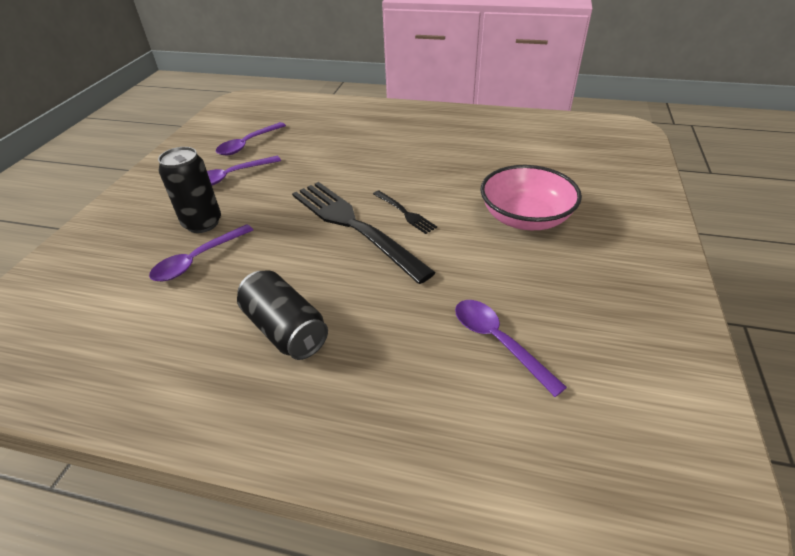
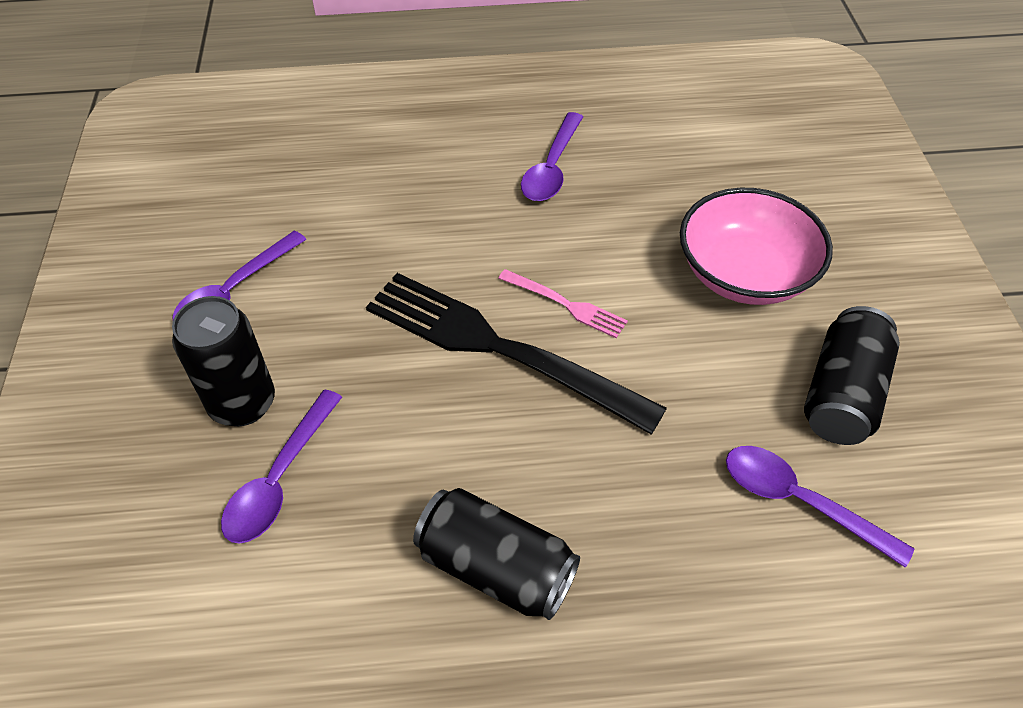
camera: 20 degrees left, 10 degrees up
(248, 144) = (221, 213): purple spoon -> purple spoon (552, 168)
(405, 213) = (567, 305): black fork -> pink fork
(559, 291) = (842, 394): none -> black can

